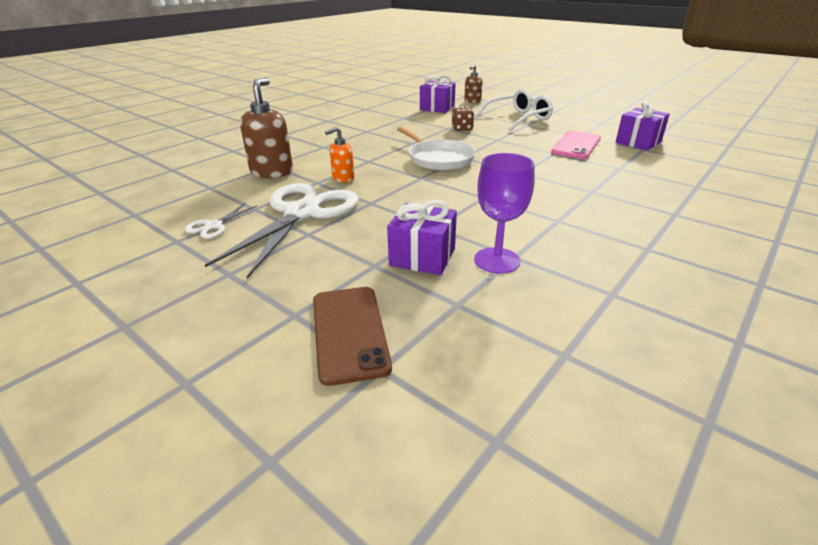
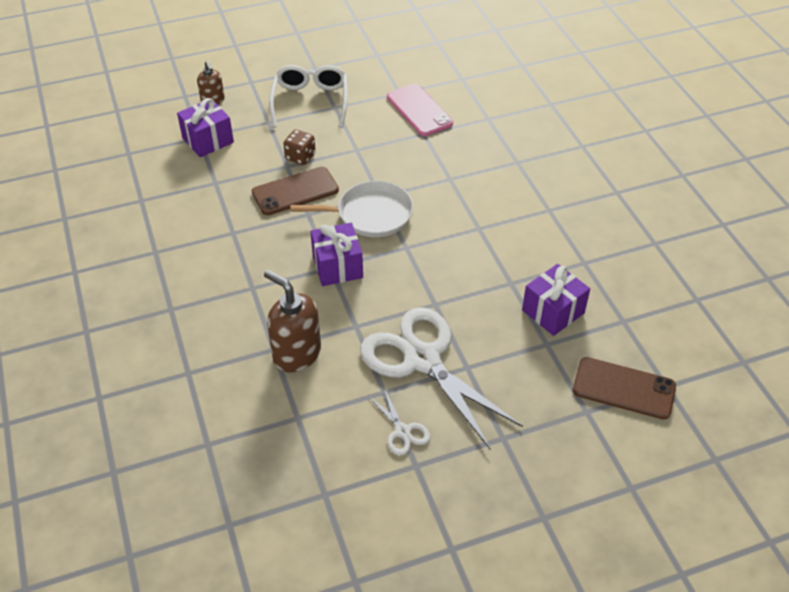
camera: 60 degrees left, 15 degrees up
(343, 178) = (362, 303): orange soap dispenser -> none
(427, 135) = (295, 191): none -> brown phone
(497, 260) = (584, 274): purple goblet -> none
(638, 142) = (446, 71): purple gift -> purple gift (337, 266)

